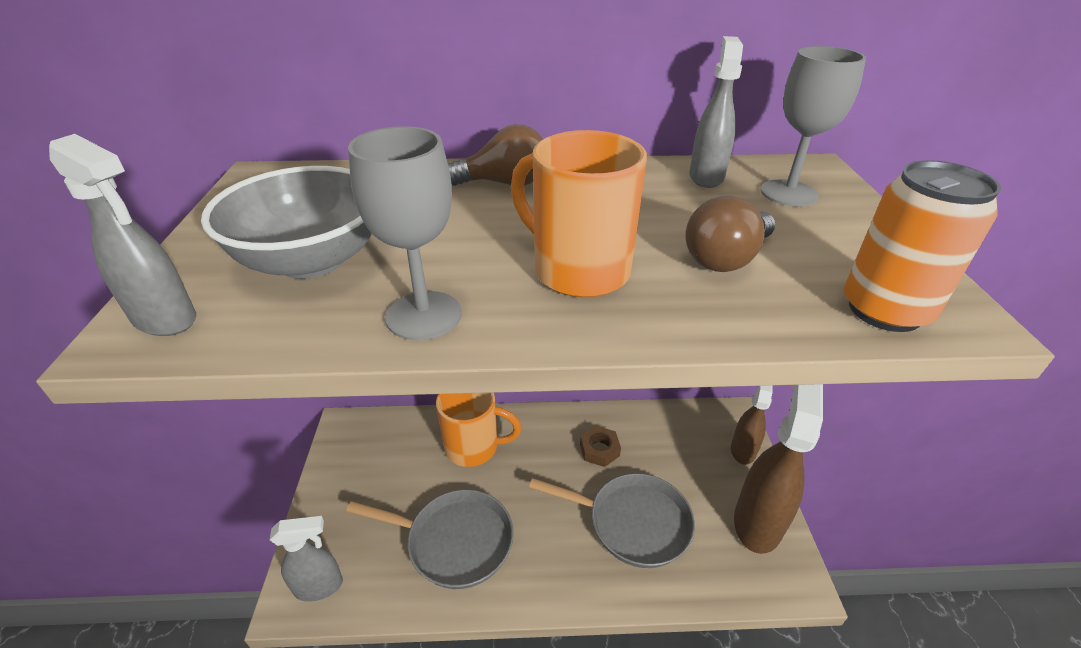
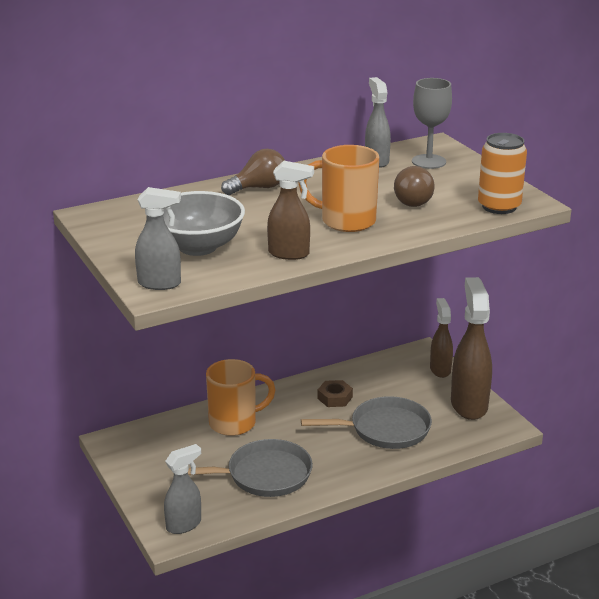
camera: 25 degrees left, 10 degrees down
(424, 315) = (289, 254): grey goblet -> brown spray bottle

